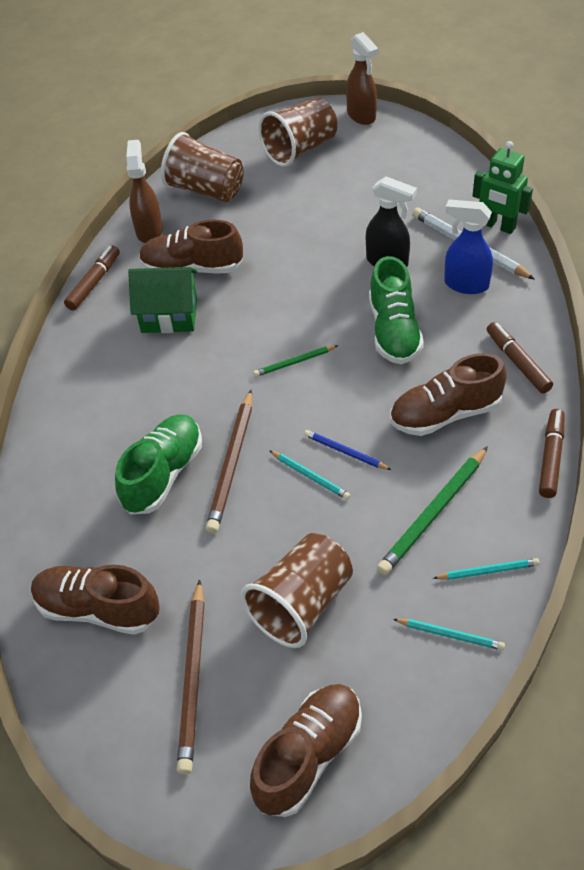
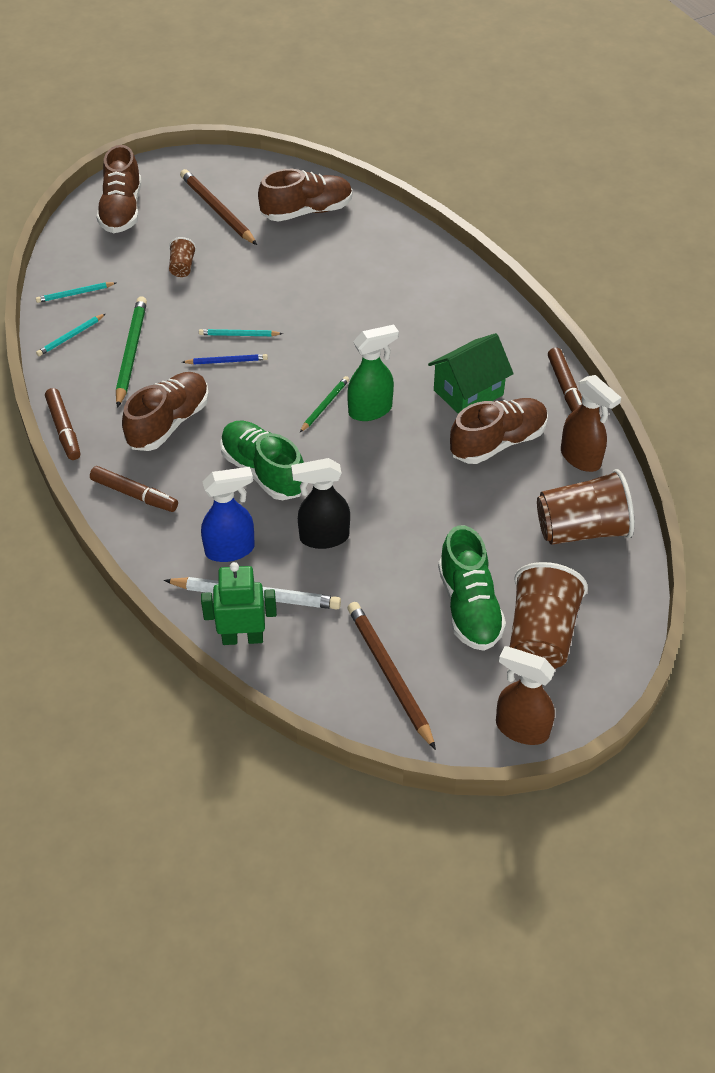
camera: 140 degrees right, 0 degrees up
(163, 474) = (345, 289): green shoe -> green shoe (469, 606)
(232, 463) = (303, 317): brown pencil -> brown pencil (390, 674)
(260, 339) = (371, 410): none -> green spray bottle
(301, 604) = (182, 267): brown cup -> brown cup, size x0.47

